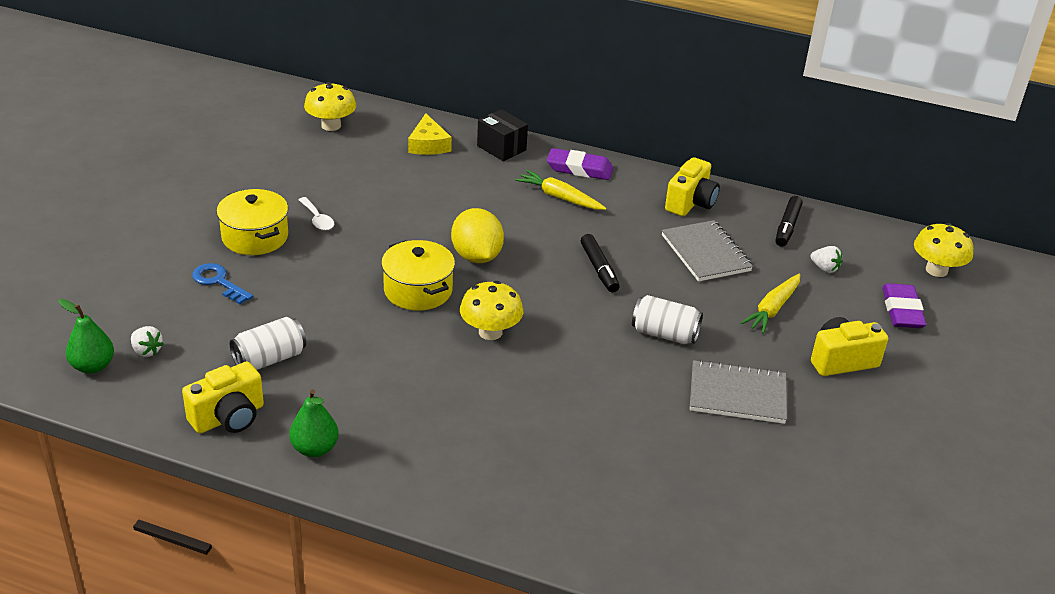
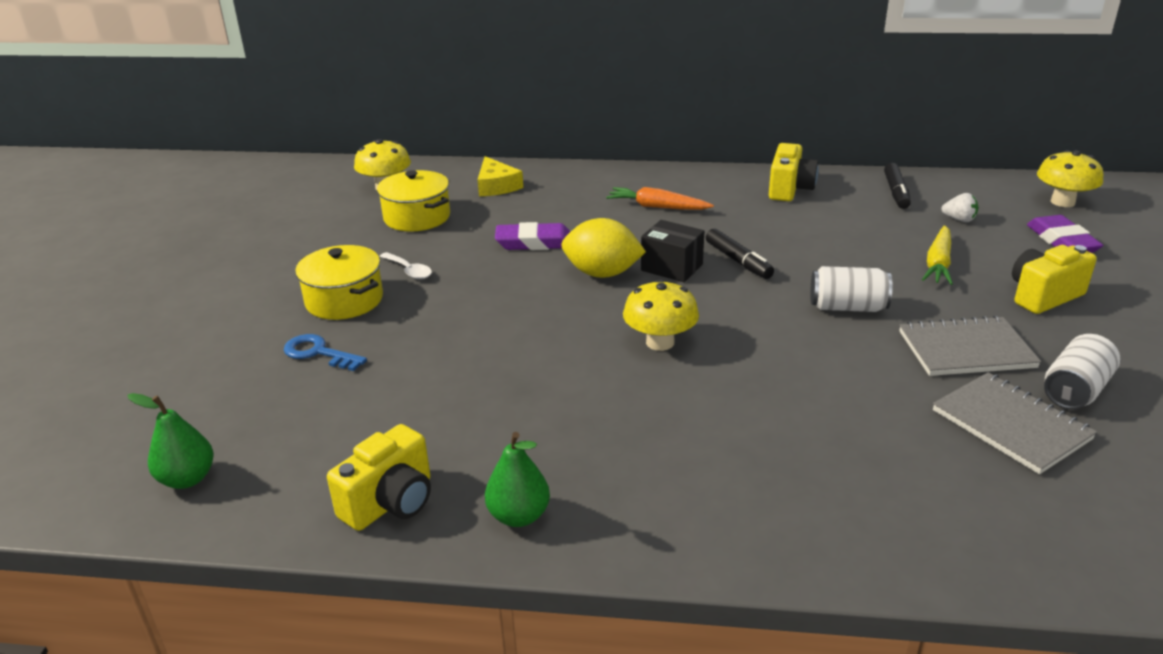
camera: 10 degrees left, 5 degrees down
(147, 351) = (254, 446): white strawberry -> none
(269, 359) = (415, 423): white can -> white can (1075, 390)
(418, 290) = (556, 317): yellow pot -> yellow pot (417, 217)
(476, 256) = (602, 273): yellow lemon -> yellow lemon turned 45 degrees counterclockwise
(501, 148) = (573, 177): black box -> black box (671, 267)
(559, 197) = (657, 207): yellow carrot -> orange carrot
(579, 169) = (662, 180): purple eraser -> purple eraser (534, 242)
(705, 253) = (835, 228): grey notebook -> grey notebook (1011, 425)

